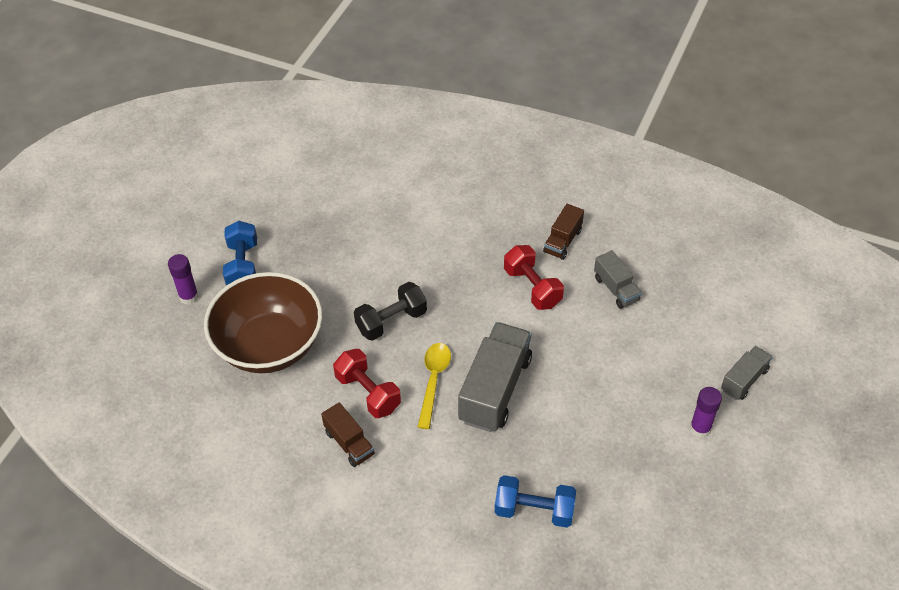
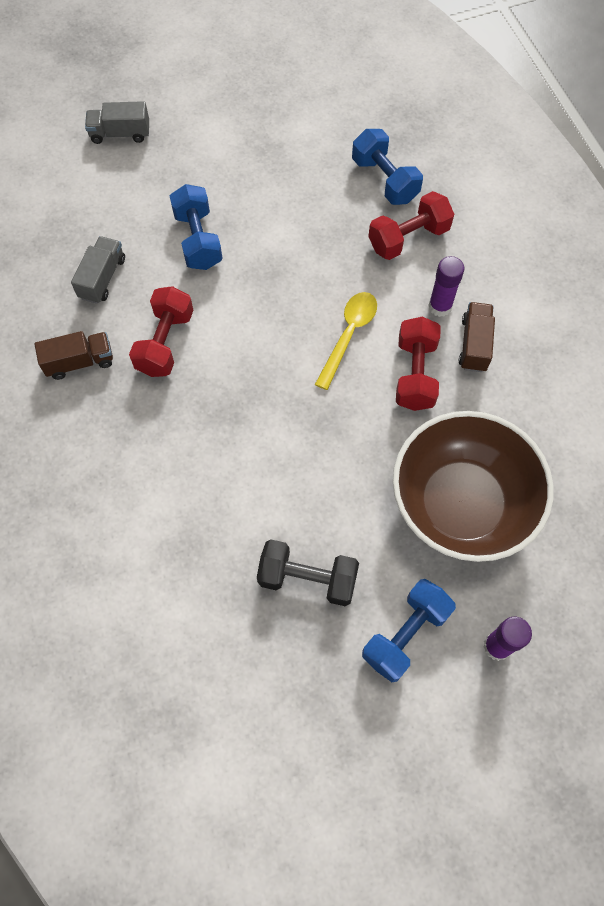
camera: 135 degrees left, 15 degrees up
(391, 321) = (323, 424): black dumbbell -> black dumbbell (307, 578)
(433, 381) = (348, 335): yellow spoon -> yellow spoon turned 150 degrees clockwise
(468, 479) = (408, 238): none -> red dumbbell
(495, 389) = (307, 285): grey truck -> none
(596, 357) = (198, 240): none -> blue dumbbell
(700, 428) = (199, 132): purple glue stick -> purple glue stick (440, 306)

